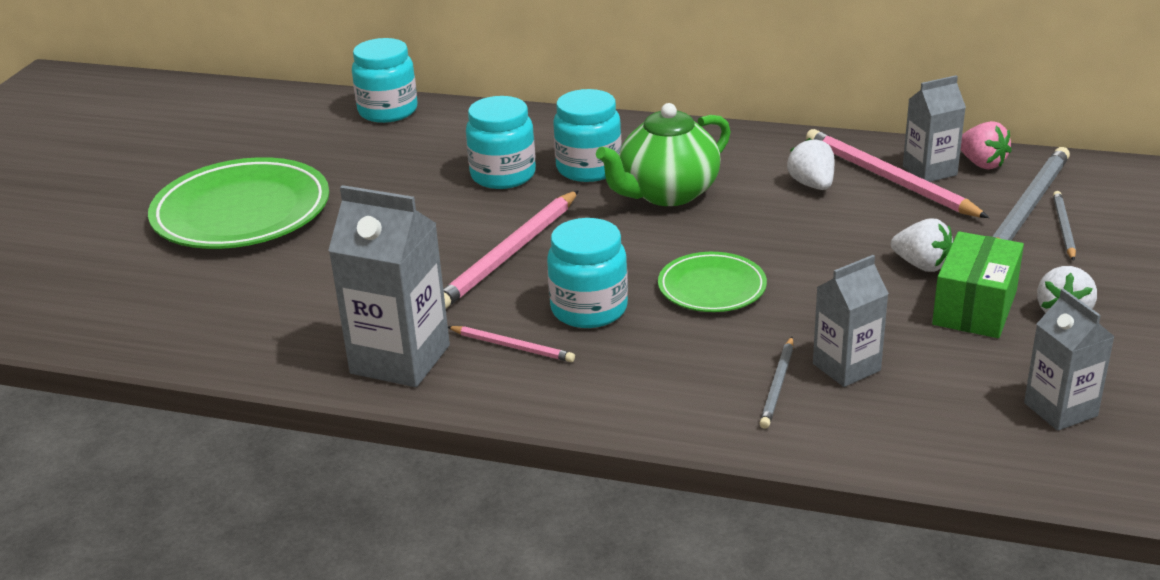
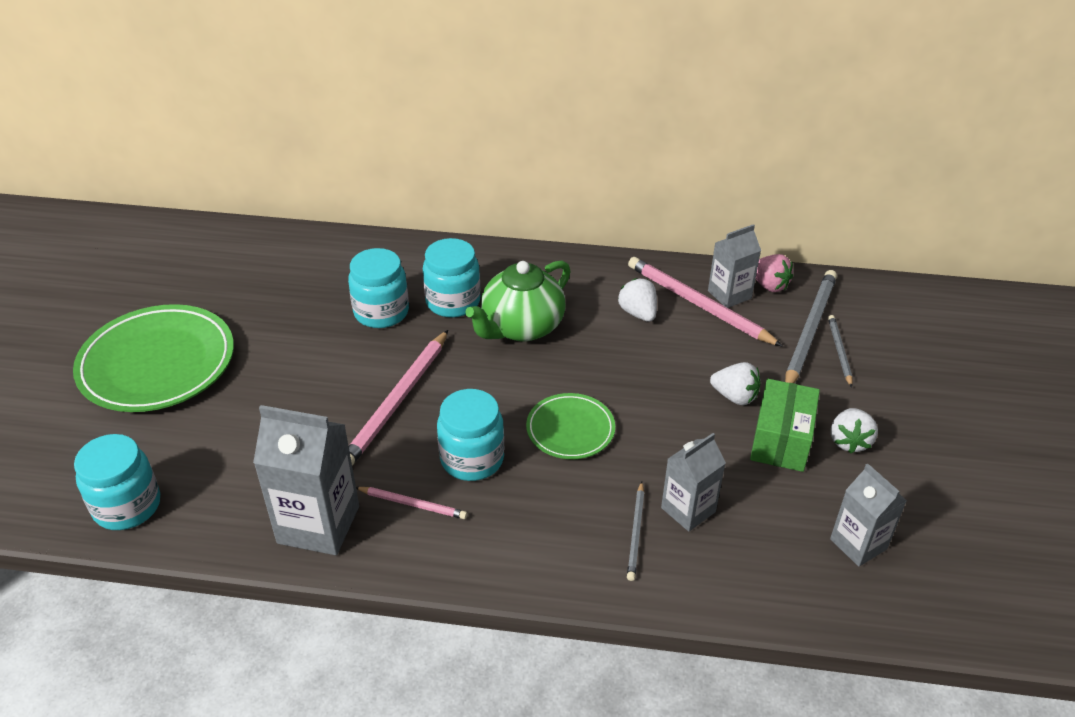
camera: 10 degrees left, 10 degrees up
(388, 111) = (273, 242): turquoise jar -> turquoise jar (127, 506)

